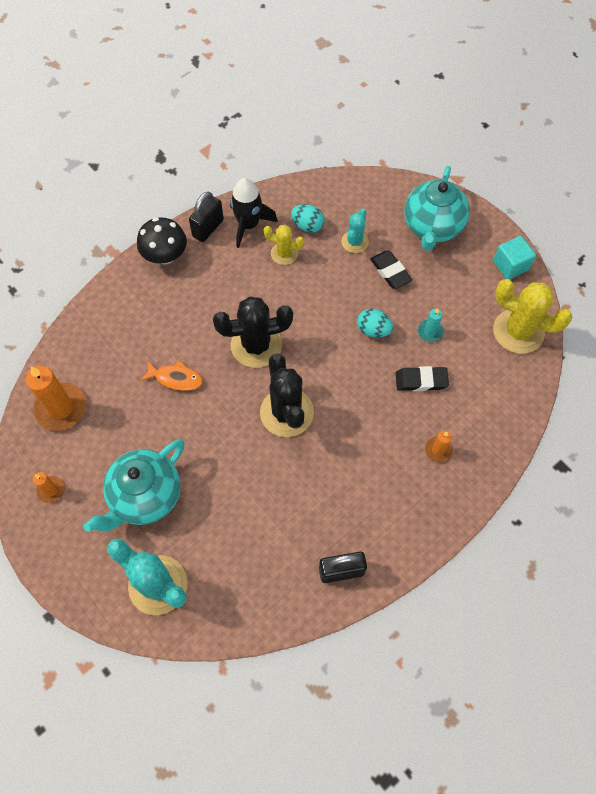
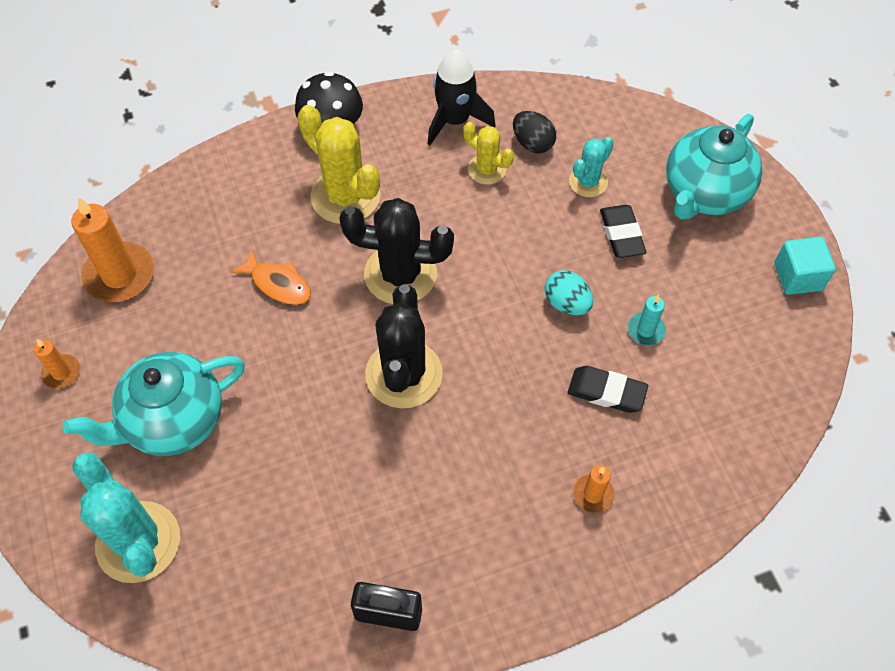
camera: 20 degrees right, 5 degrees down
(208, 228) = (401, 110): black padlock -> none
(307, 226) = (532, 143): turquoise egg -> black egg
(518, 331) = (774, 369): yellow cactus -> yellow cactus (345, 196)

